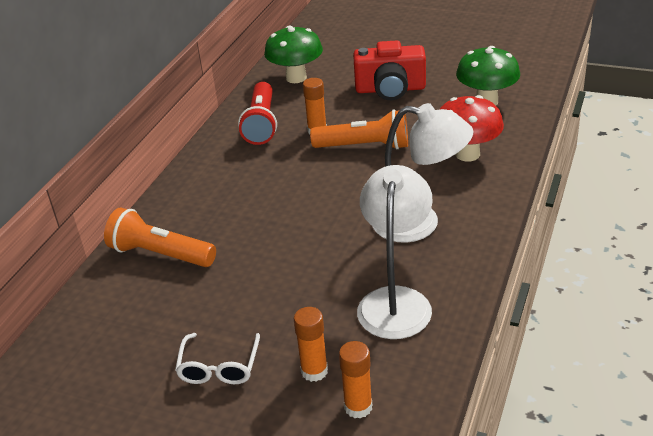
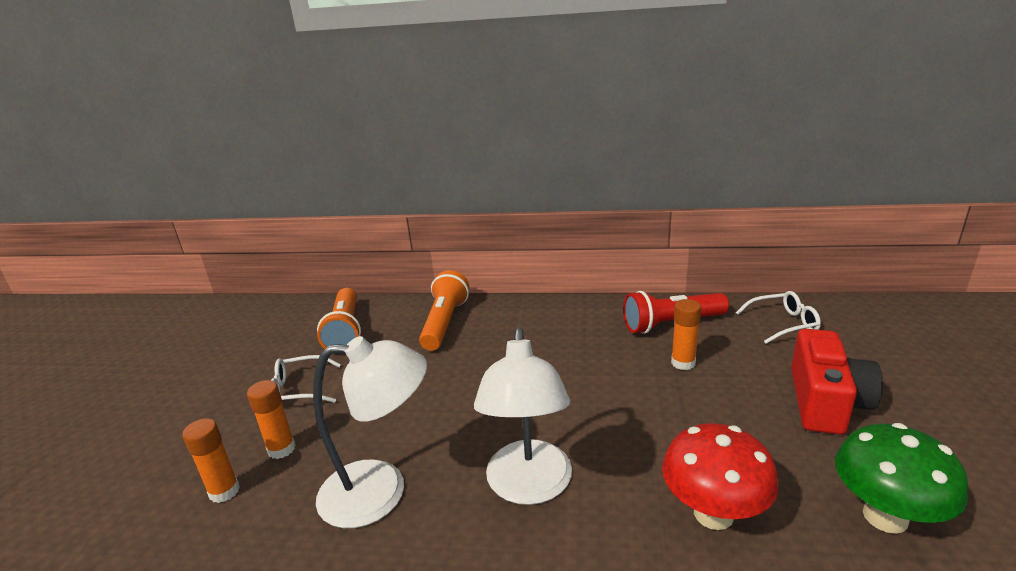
camera: 75 degrees right, 10 degrees down
(296, 78) = (783, 323): green mushroom -> white glasses
(364, 146) = (673, 406): orange flashlight -> orange flashlight (345, 331)
(390, 89) = (826, 402): red camera -> red camera turned 150 degrees counterclockwise

